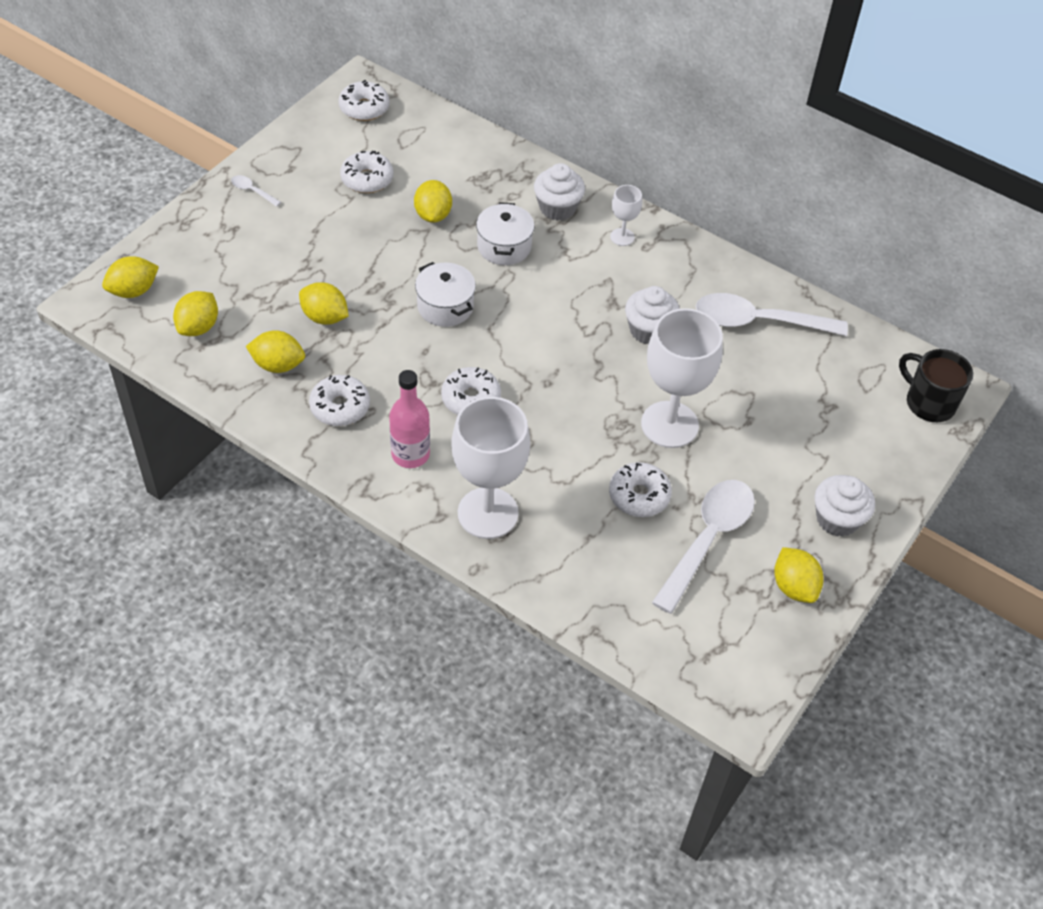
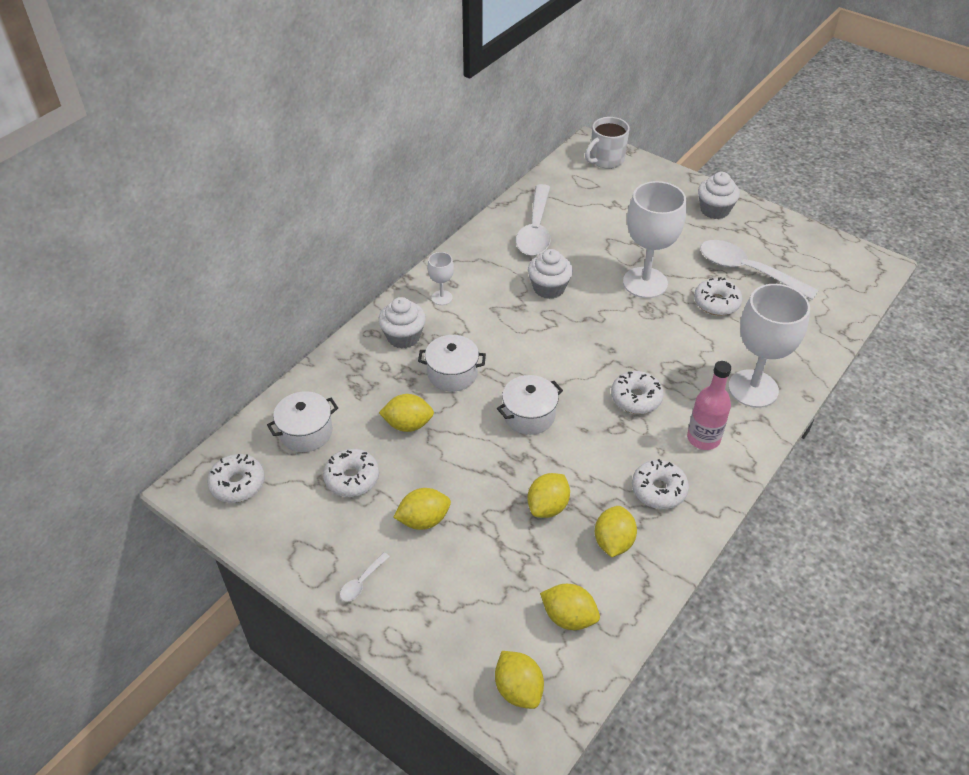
camera: 85 degrees left, 5 degrees down
(424, 146) = (306, 432): none -> white pot
(794, 587) = (775, 234): yellow lemon -> yellow lemon (423, 520)
(928, 403) = (606, 160): black mug -> white mug

